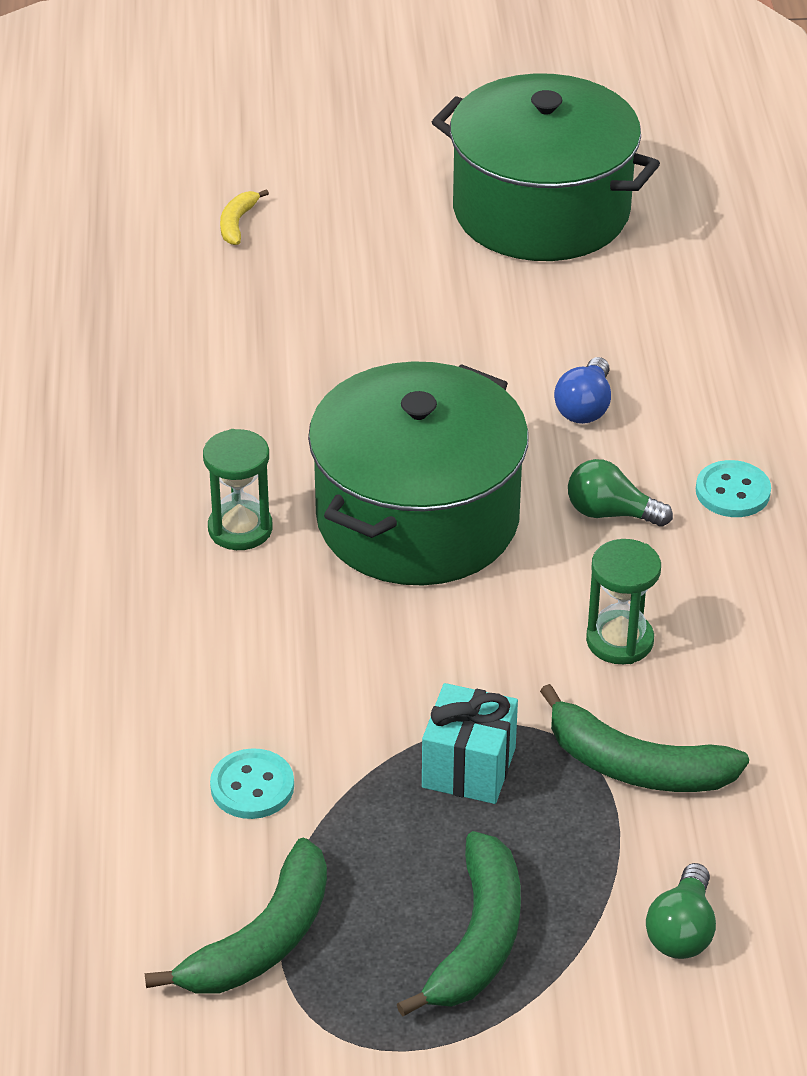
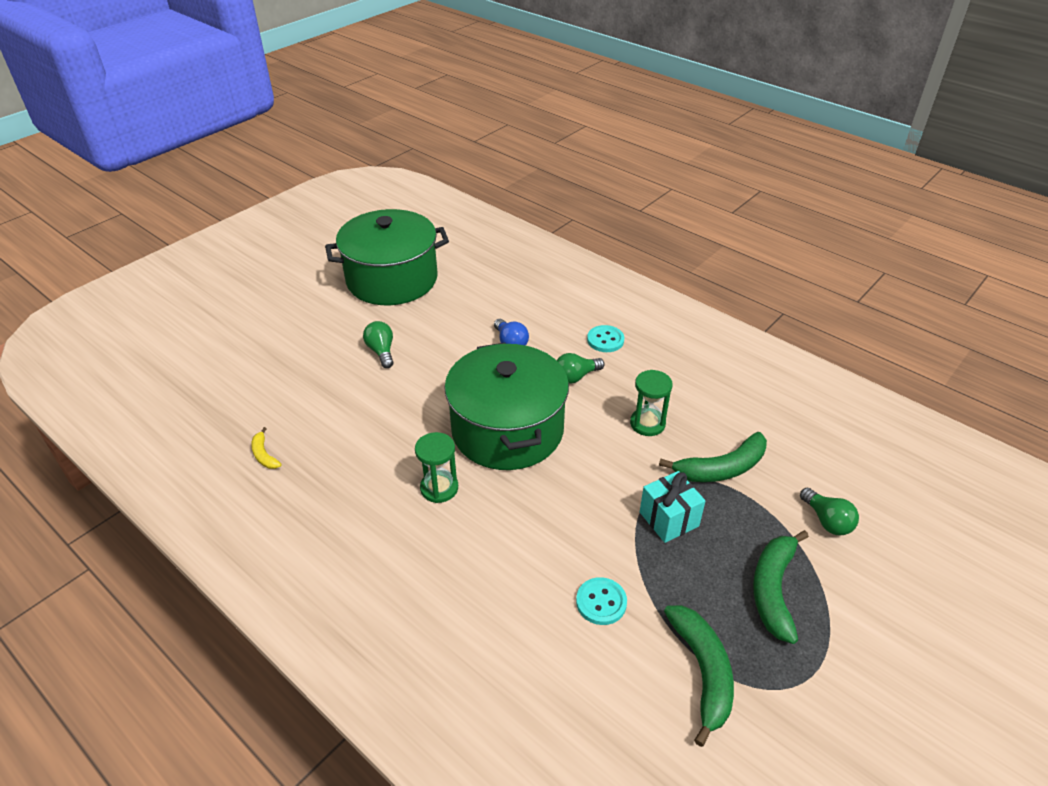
camera: 45 degrees left, 0 degrees up
(237, 223) = (263, 357): yellow banana -> yellow banana (264, 455)
(392, 308) = (381, 351): none -> green light bulb
(478, 938) = (773, 590): green banana -> green banana turned 135 degrees counterclockwise

